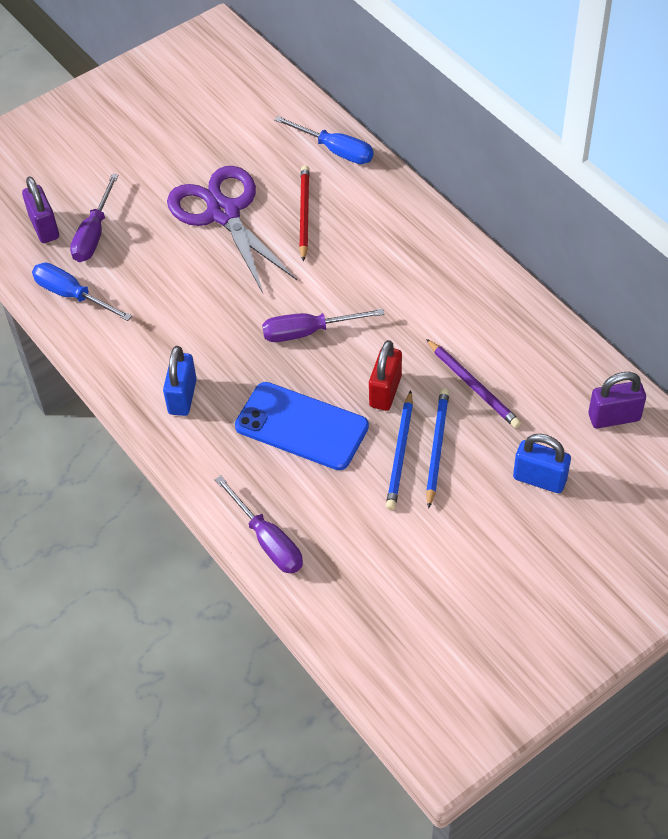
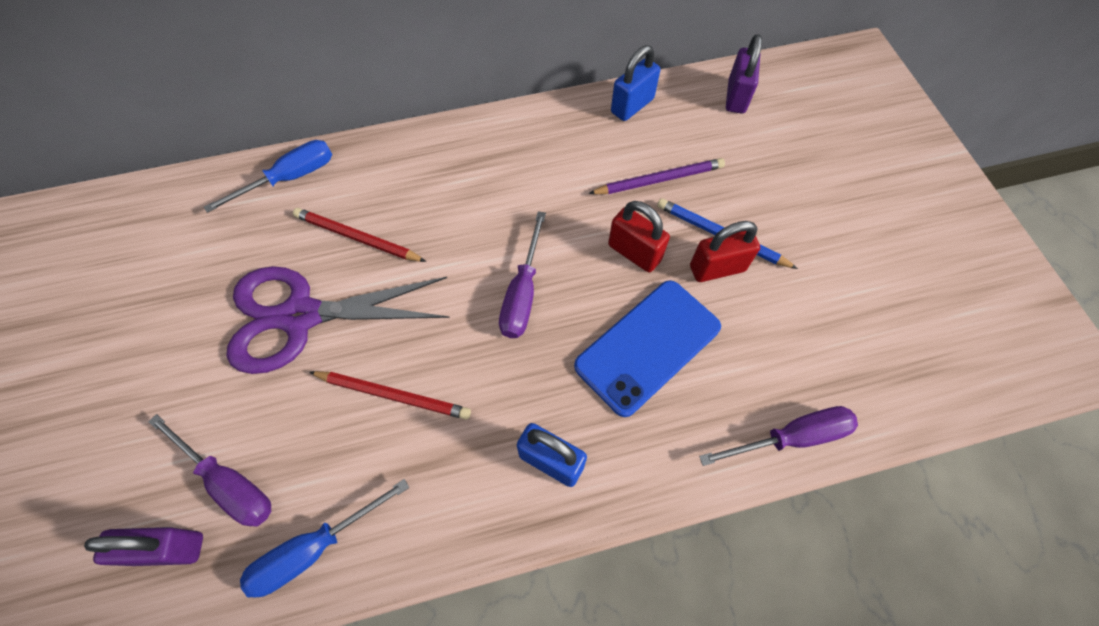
camera: 70 degrees left, 10 degrees up
(189, 290) = (393, 395): none -> red pencil
(400, 453) = (717, 268): blue pencil -> red padlock
(539, 479) = (785, 172): blue padlock -> blue padlock (632, 106)

